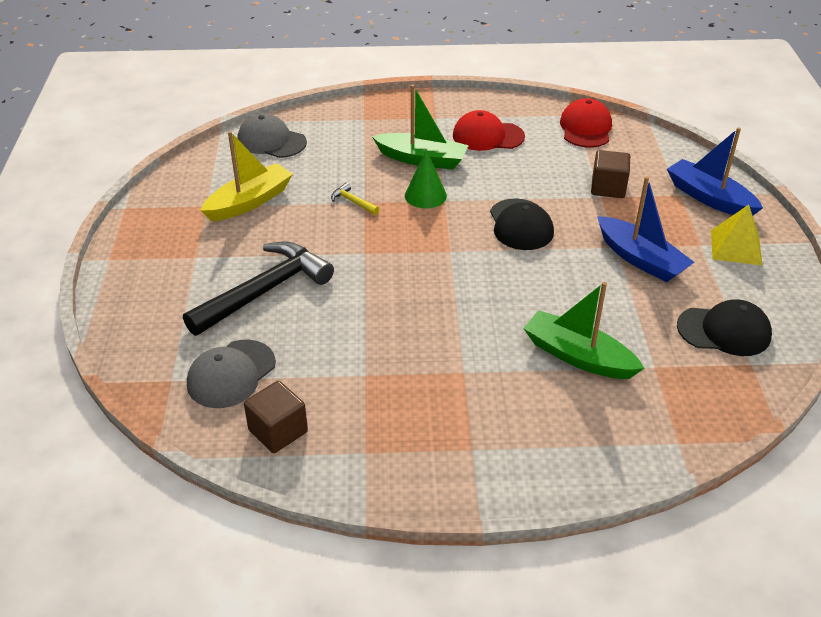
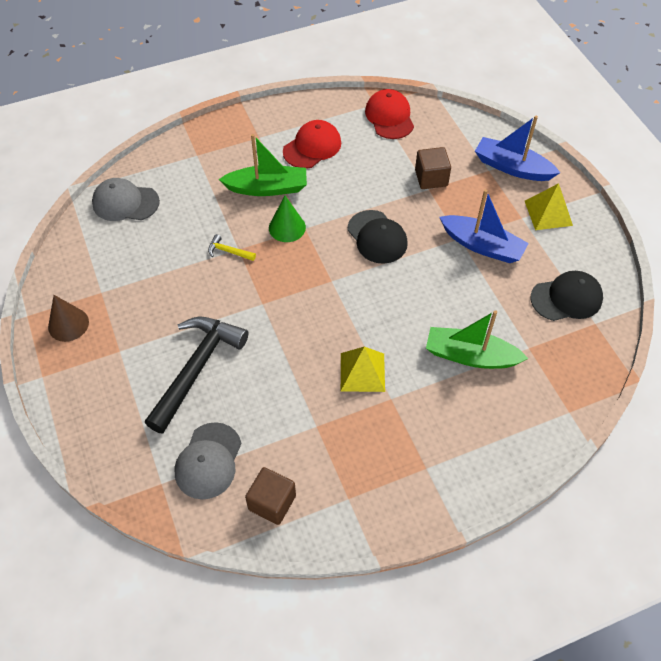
camera: 20 degrees left, 15 degrees up
(159, 223) = (68, 324): none -> brown cone
(249, 202) = (138, 277): yellow boat -> none
(443, 339) = (362, 372): none -> yellow pyramid
(487, 136) = (312, 147): red cap -> red cap turned 150 degrees clockwise

